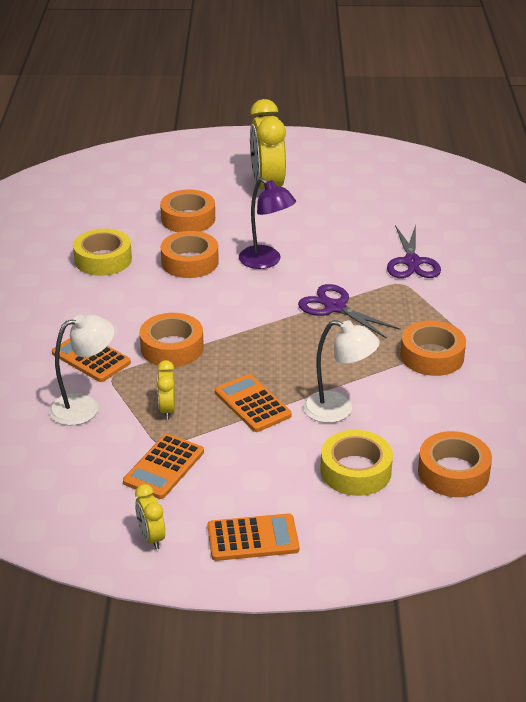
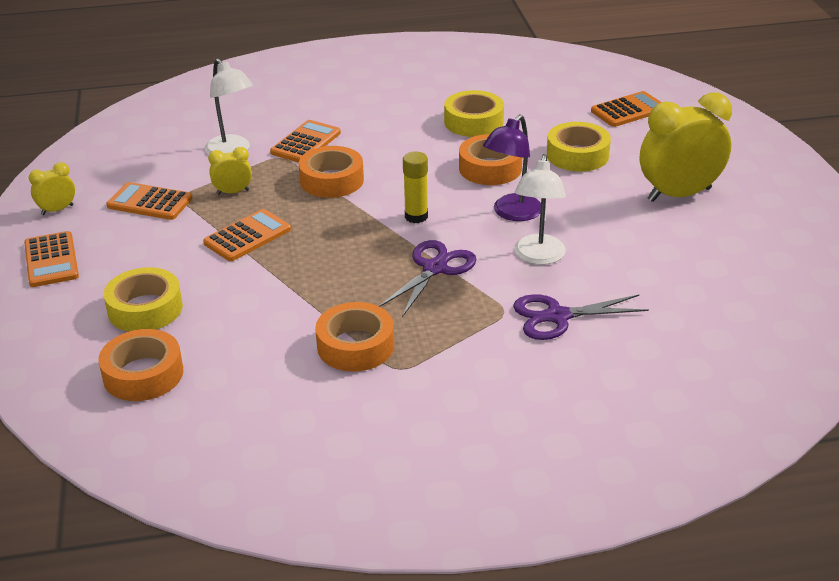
camera: 80 degrees right, 0 degrees up
(126, 184) = (628, 110): none -> orange calculator
(188, 219) = (577, 155): orange tape -> yellow tape
(253, 308) = (416, 216): none -> yellow glue stick
(338, 410) = (243, 288): white lamp -> white lamp (538, 257)

